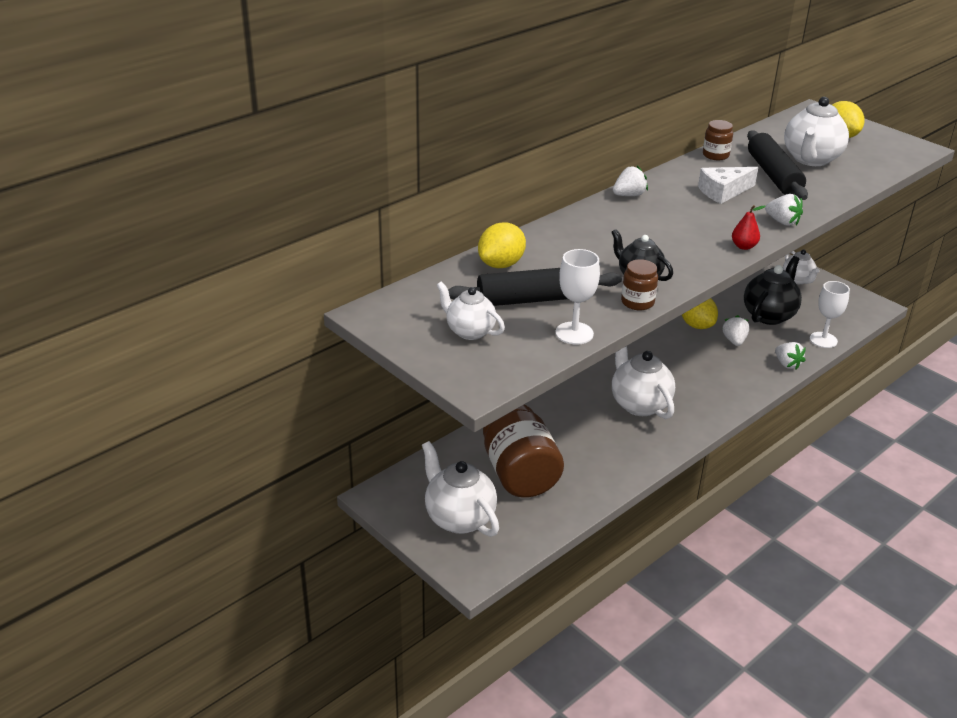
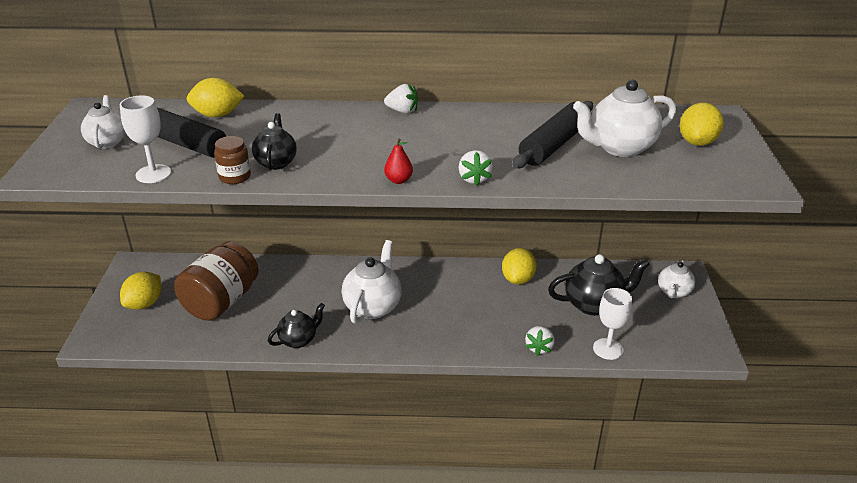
camera: 45 degrees right, 0 degrees up
(459, 518) = (144, 304): white teapot -> yellow lemon
(633, 461) = (298, 340): none -> black teapot
(715, 155) = (539, 112): brown jar -> none
(723, 192) = (480, 138): white cheese -> none
(734, 341) = (527, 306): white strawberry -> none

